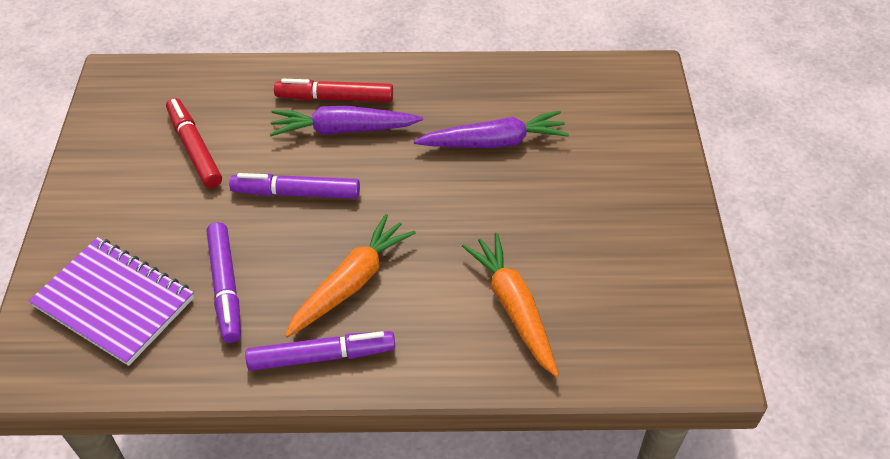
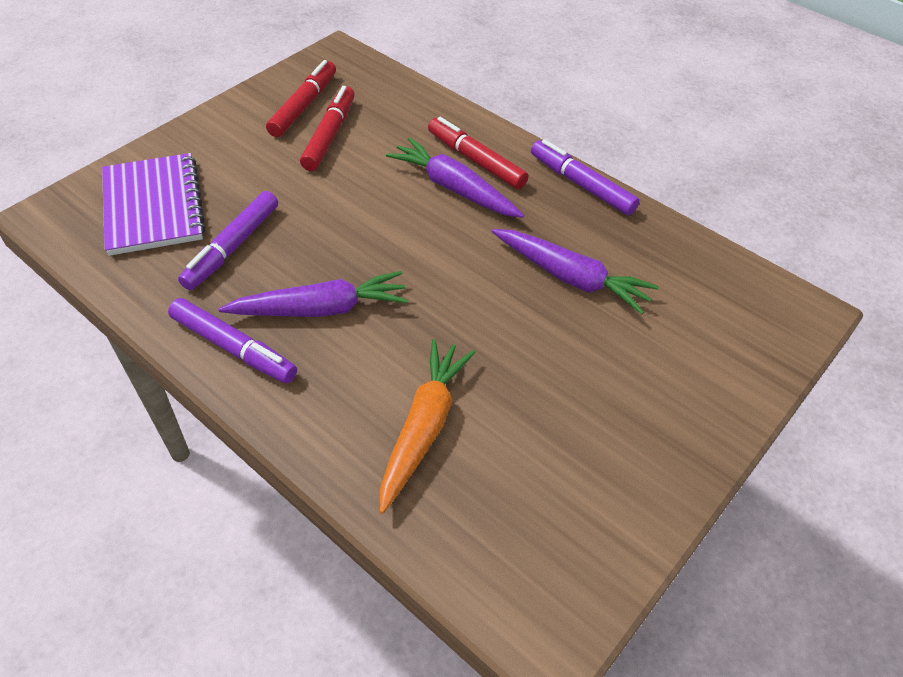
camera: 40 degrees right, 0 degrees up
(141, 138) = (303, 106): none -> red marker
(296, 193) = (361, 213): purple marker -> purple marker (581, 185)
(351, 283) = (321, 309): orange carrot -> purple carrot

